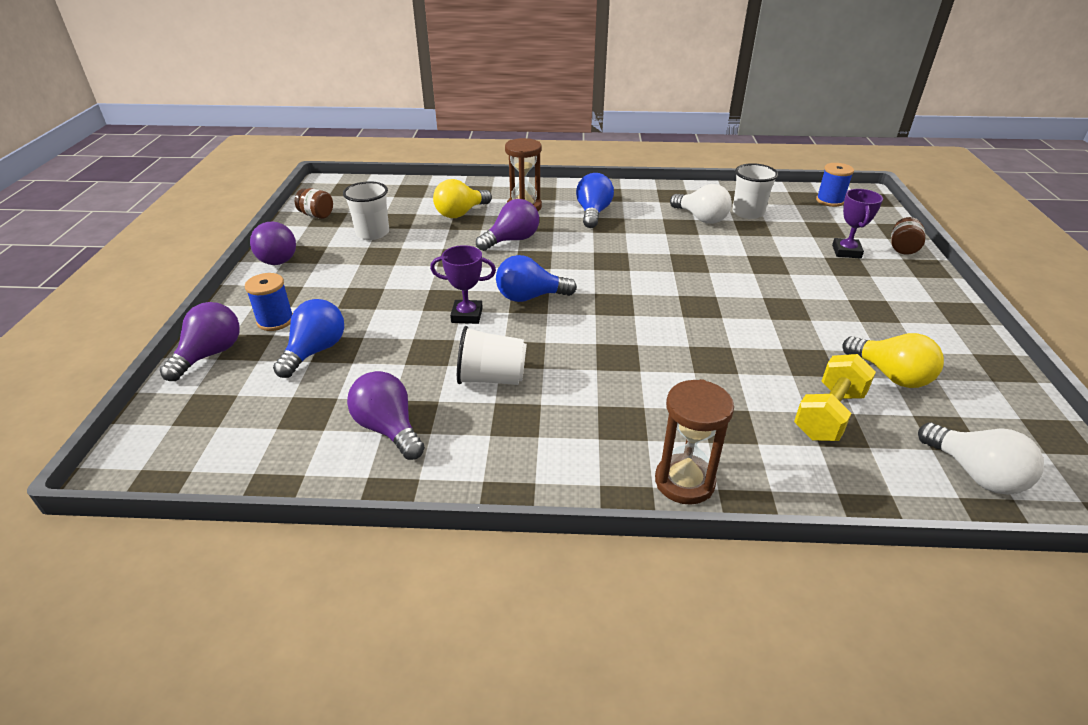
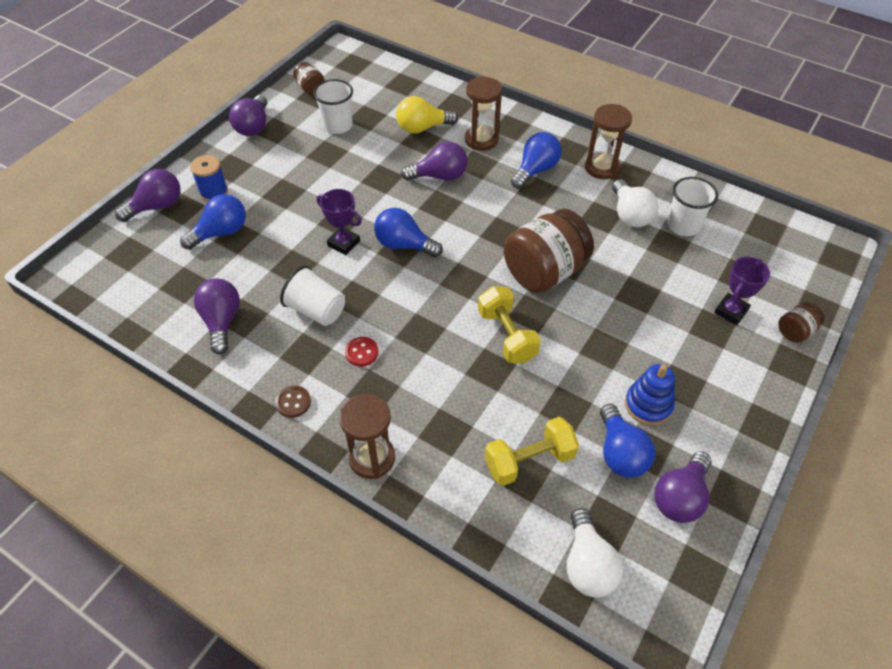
camera: 30 degrees right, 15 degrees up
(547, 469) = (293, 402): none -> brown button
(576, 395) = (361, 352): none -> red button
(645, 197) = (602, 168): none -> brown hourglass
(678, 275) = (544, 272): none -> brown jar
(698, 329) = (507, 335): none -> yellow dumbbell
(830, 201) = (787, 242): blue spool -> none
(867, 333) = (648, 405): none -> blue stacking toy
(890, 375) = (620, 453): yellow light bulb -> blue light bulb
(972, 386) = (680, 497): none -> purple light bulb

